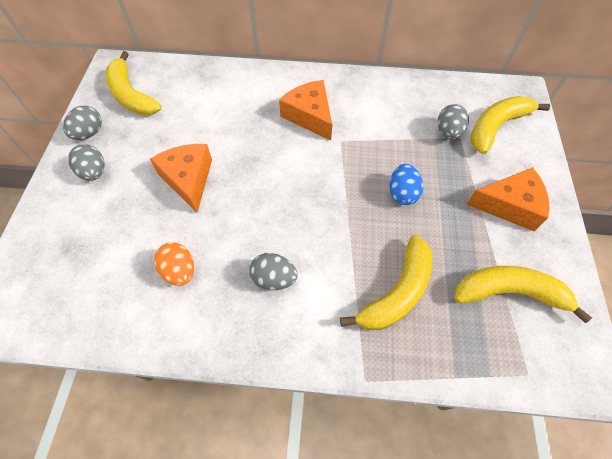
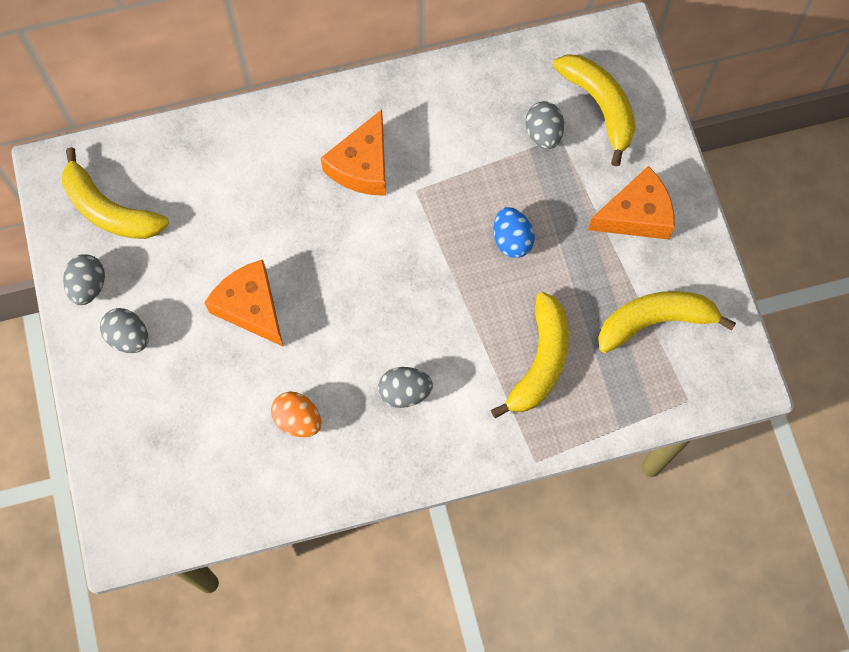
camera: 20 degrees left, 10 degrees up
(309, 116) = (362, 165): orange cheese -> orange cheese turned 105 degrees counterclockwise
(496, 127) = (600, 106): yellow banana -> yellow banana turned 120 degrees clockwise

